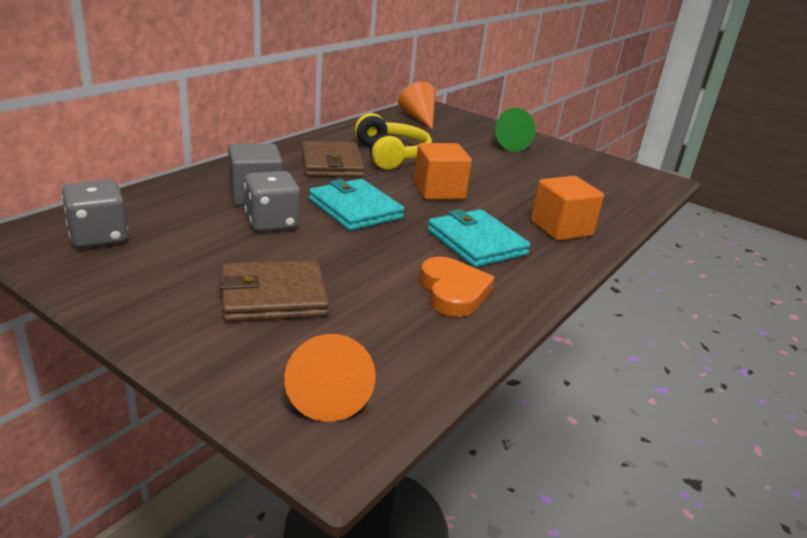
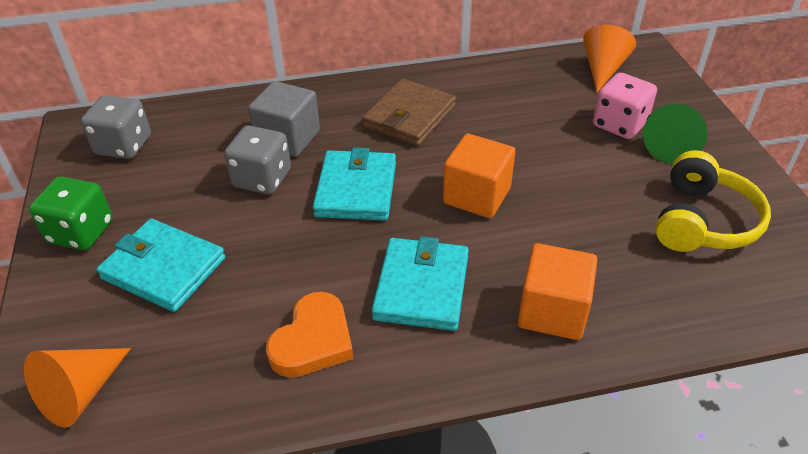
camera: 45 degrees right, 15 degrees up
(150, 302) = (81, 232): none -> green dice
(273, 296) = (164, 268): brown wallet -> turquoise wallet
(391, 155) = (490, 122): yellow headphones -> yellow headphones (702, 221)
(467, 141) = (619, 124): none -> pink dice

